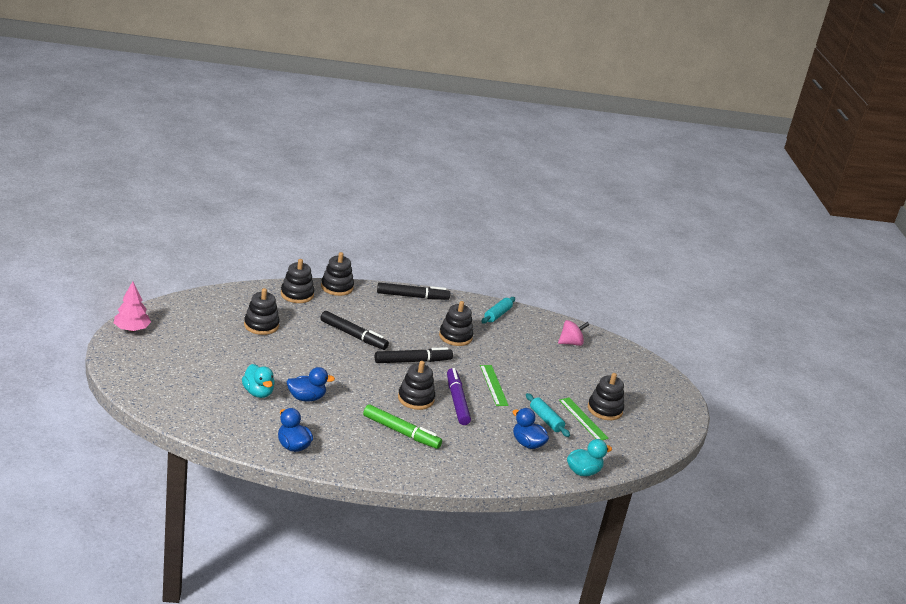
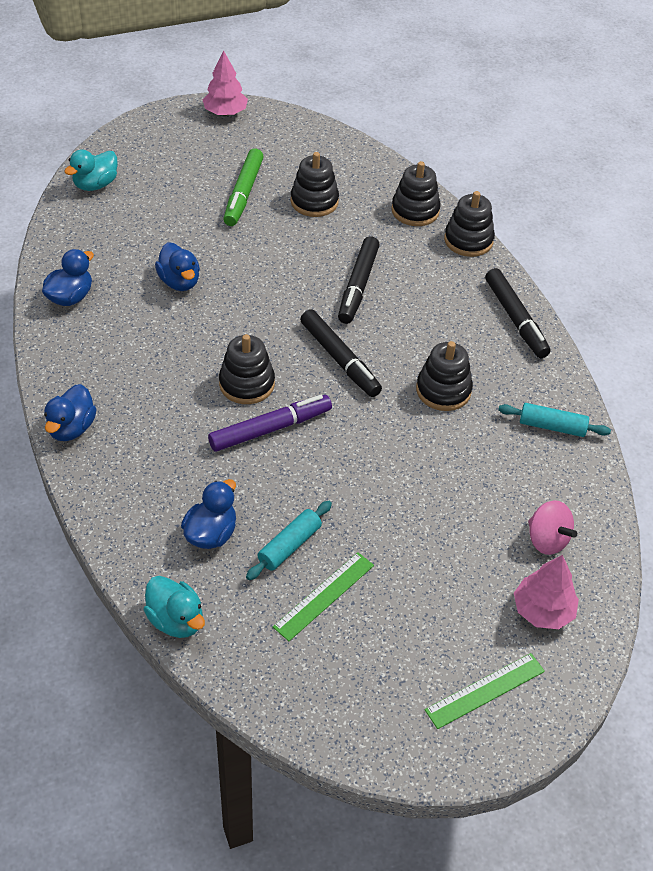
camera: 75 degrees right, 20 degrees up
(258, 393) = (164, 239): turquoise duck -> turquoise duck (95, 184)
(401, 432) = (157, 387): green marker -> green marker (243, 193)
(420, 474) = (71, 428): none -> blue duck
(493, 385) = (342, 462): green ruler -> green ruler (485, 690)
(604, 409) = (372, 623): black stacking toy -> none
(612, 359) = (543, 610): none -> pink tree

